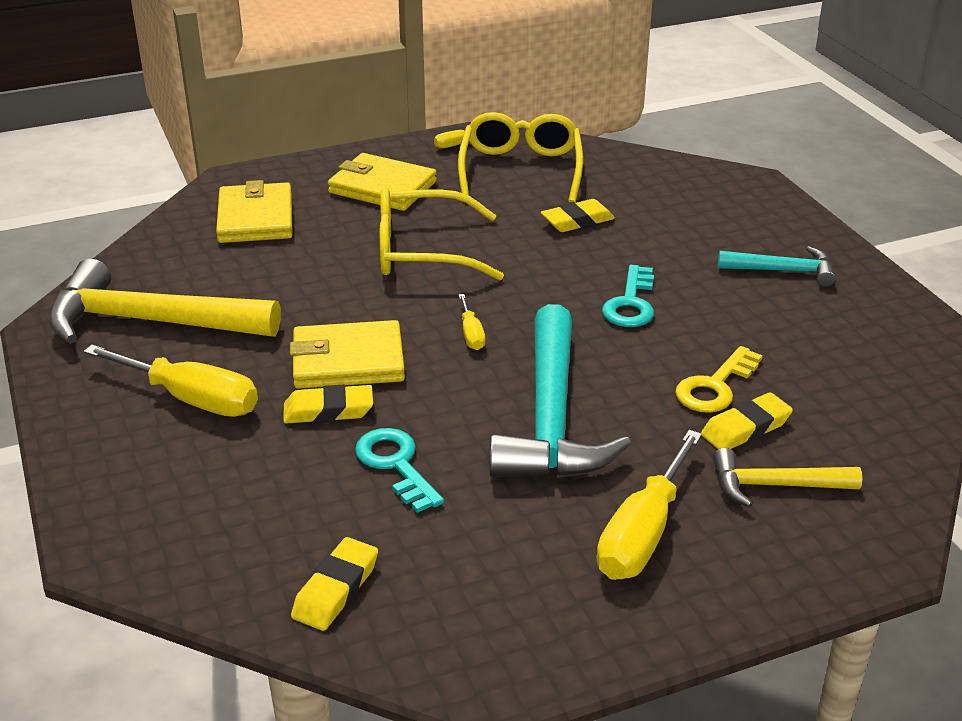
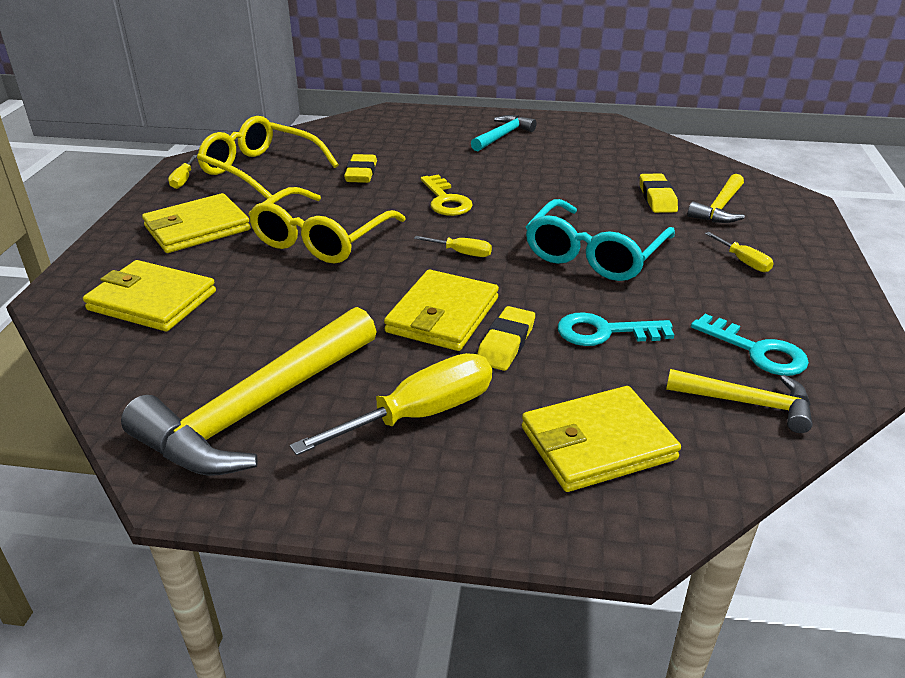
camera: 60 degrees left, 0 degrees up
(210, 506) = (597, 443): none -> yellow wallet
(336, 589) = (746, 403): yellow eraser -> yellow hammer
(551, 417) = (594, 254): turquoise hammer -> turquoise glasses
(630, 303) = (486, 188): turquoise key -> turquoise key (756, 351)
(643, 533) = (743, 261): yellow screwdriver -> yellow screwdriver, size x0.49
(715, 386) = (606, 192): yellow key -> yellow key (445, 200)

